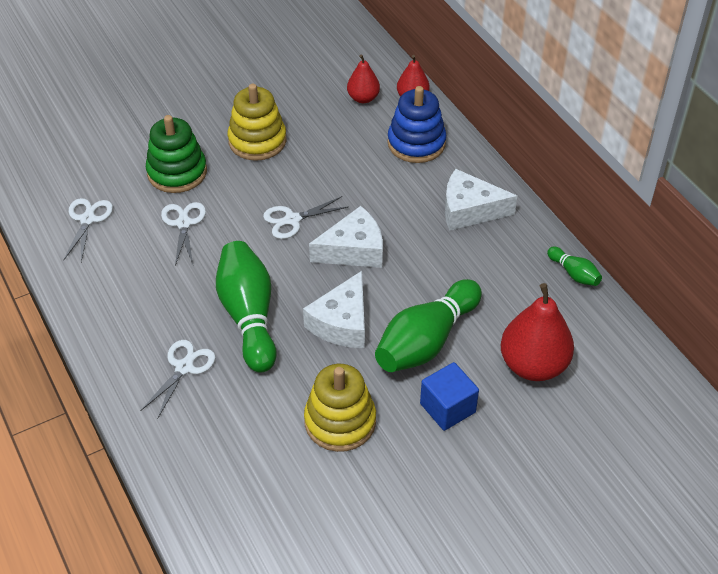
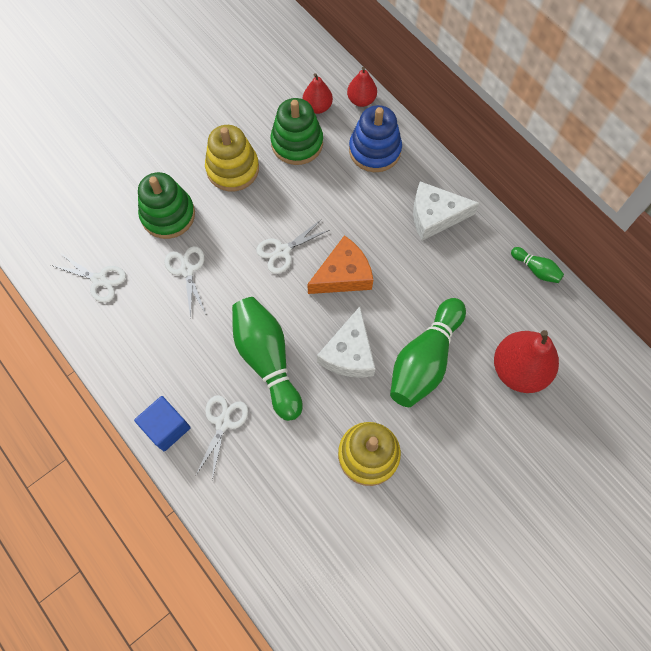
camera: 10 degrees left, 20 degrees up
(87, 219) = (99, 280): white scissors -> white scissors turned 120 degrees clockwise
(333, 127) = (297, 143): none -> green stacking toy
(353, 250) = (343, 275): white cheese -> orange cheese
(447, 408) = (455, 425): blue cube -> blue cube (166, 427)

